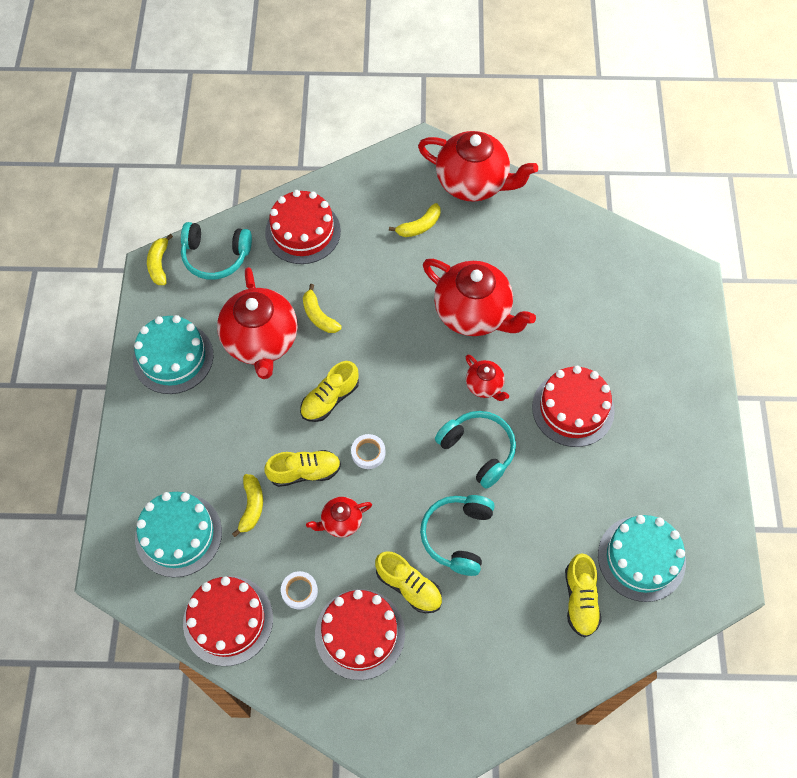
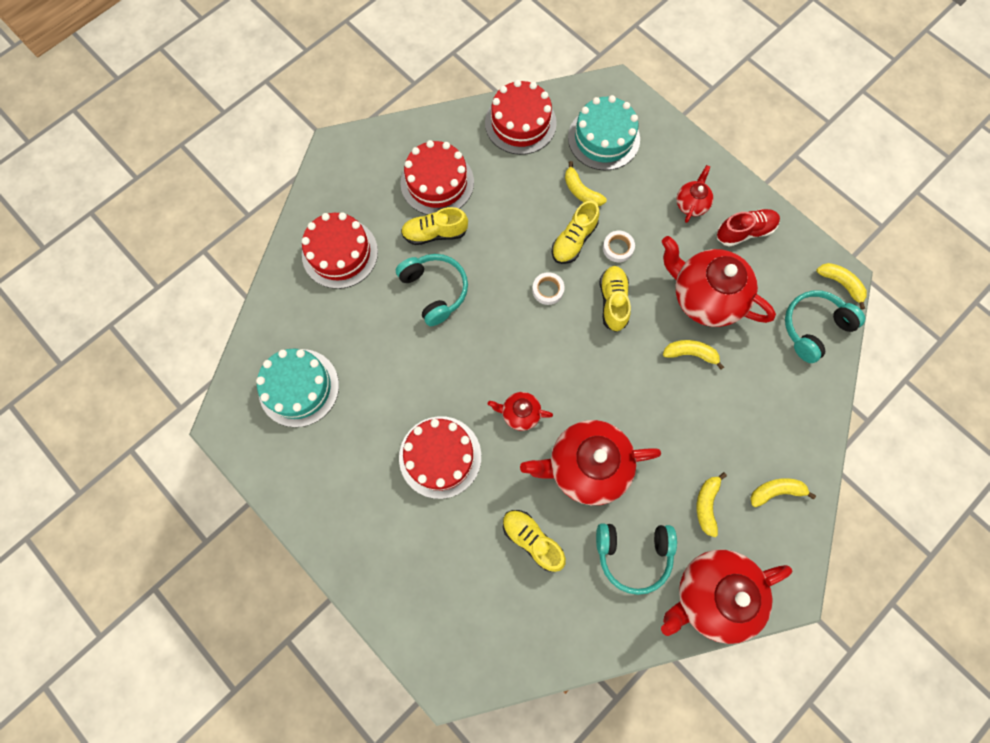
camera: 135 degrees right, 10 degrees up
(173, 357) = (744, 232): turquoise cake -> red shoe
(299, 591) = (497, 173): white tape -> white tape (618, 248)
(303, 232) = (782, 409): red cake -> red cake (340, 253)
(341, 522) = (517, 232): red teapot -> red teapot (691, 204)
(366, 196) = (775, 491): none -> yellow banana
(478, 450) = (477, 360): turquoise headphones -> turquoise headphones (633, 554)
(580, 599) = (318, 322): yellow shoe -> yellow shoe (532, 540)

